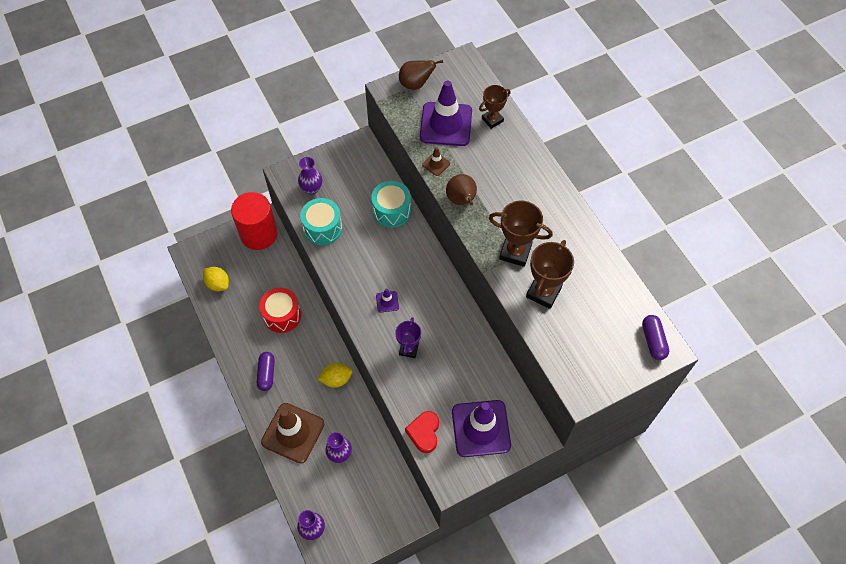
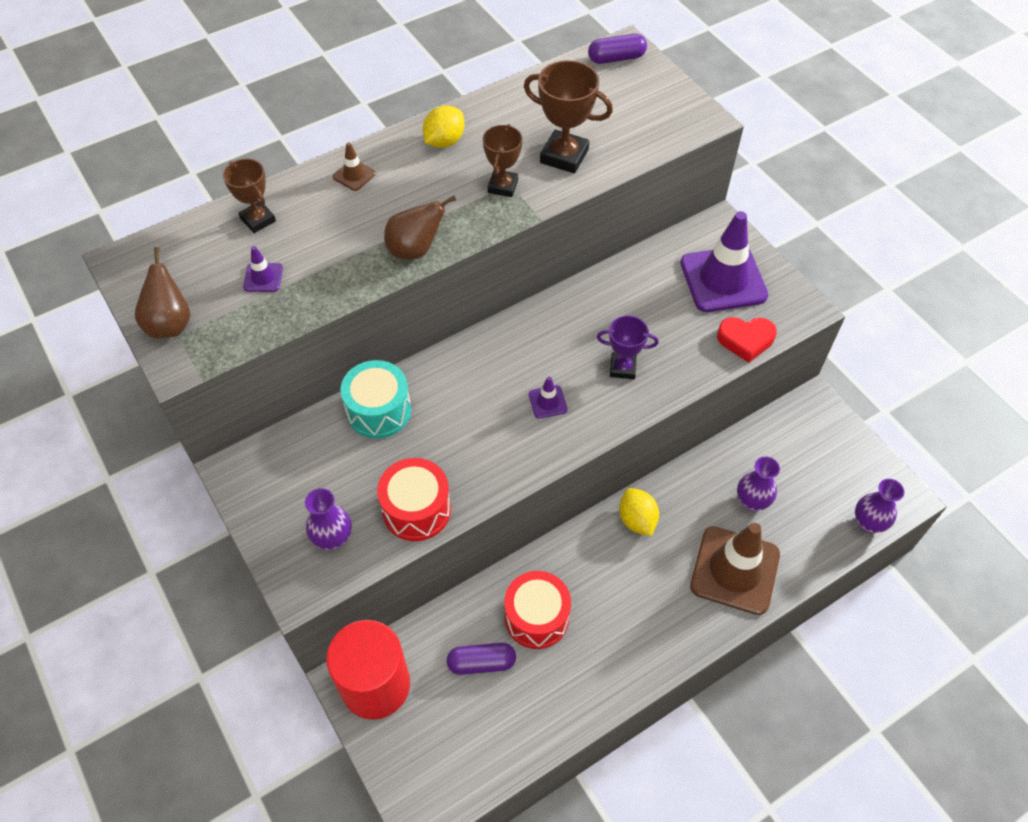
camera: 95 degrees left, 5 degrees down
(218, 284) = (484, 741): yellow lemon -> yellow lemon (444, 141)
(266, 374) = (645, 625): purple capsule -> purple capsule (481, 663)
(322, 228) = (416, 510): turquoise drum -> red drum
(436, 164) = (345, 285): brown traffic cone -> brown traffic cone (354, 175)
(446, 124) = (263, 277): purple traffic cone -> purple traffic cone, size x0.42
(515, 252) = (503, 186): brown trophy -> brown trophy, size x0.65

